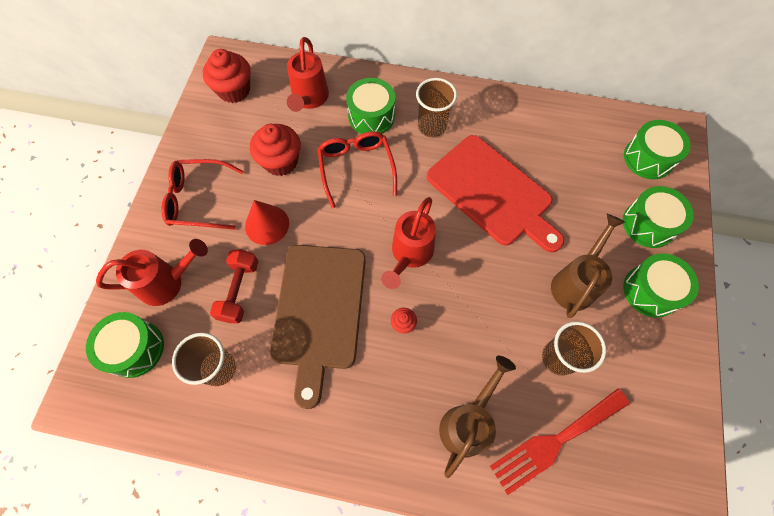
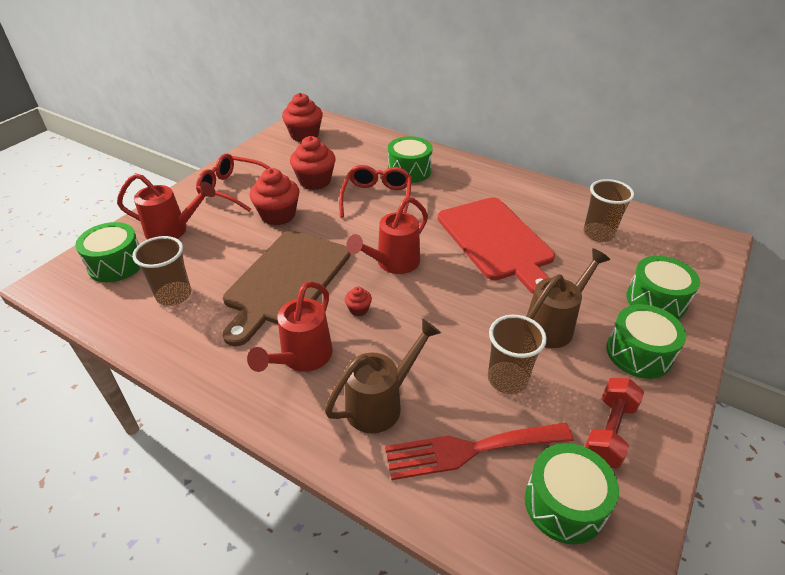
camera: 20 degrees right, 25 degrees down
(239, 291) = (227, 250): red dumbbell -> red dumbbell (609, 432)
(267, 224) = (278, 215): red cone -> red cupcake
(309, 99) = (362, 151): red watering can -> red watering can (302, 358)
(432, 126) = (460, 187): brown cup -> brown cup (598, 233)
(648, 158) = (674, 252): green drum -> green drum (564, 504)

